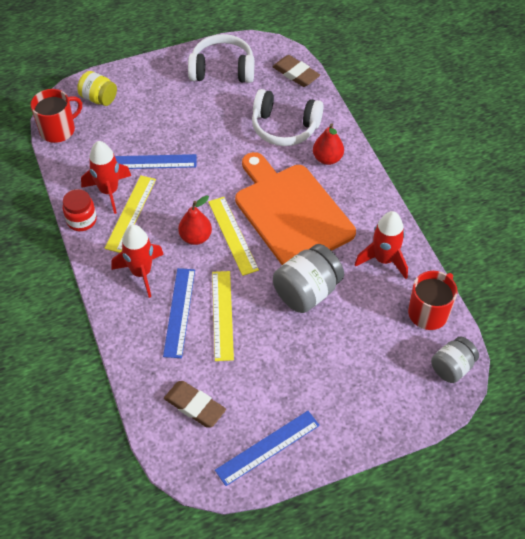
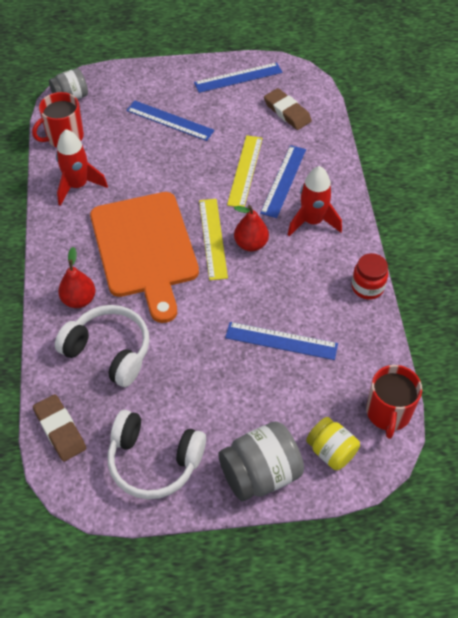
camera: 165 degrees left, 0 degrees up
(58, 130) = (388, 412): red mug -> red mug turned 60 degrees counterclockwise
(109, 191) = (334, 314): red rocket -> none
(131, 213) = (313, 284): yellow ruler -> none
(307, 292) = (162, 174): grey jar -> grey jar (260, 474)
(325, 361) = (170, 120): none -> blue ruler

